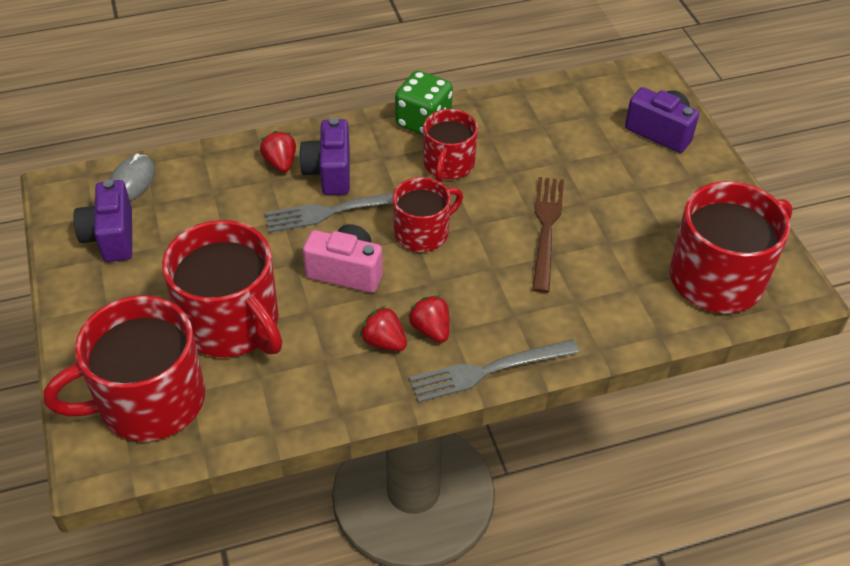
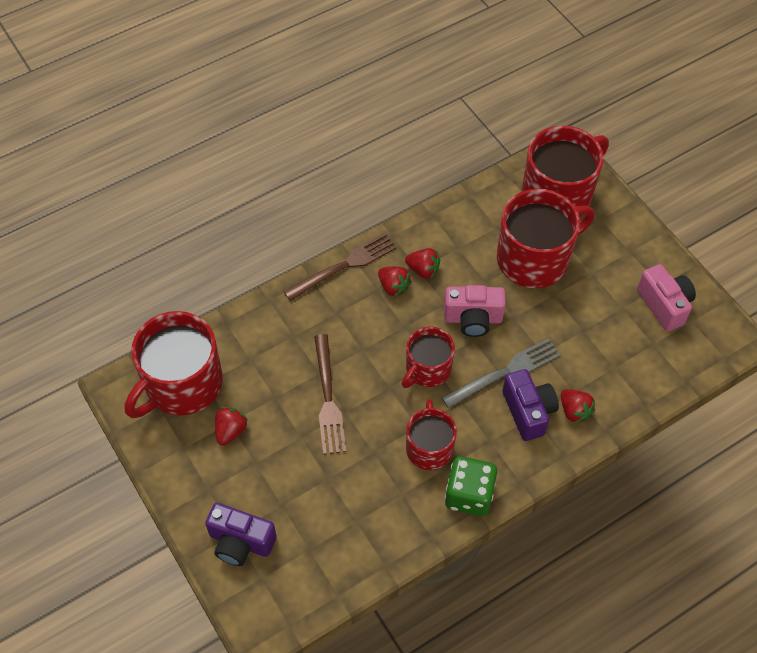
camera: 165 degrees right, 10 degrees up
(111, 237) = (664, 305): purple camera -> pink camera
(131, 182) = (684, 359): grey mouse -> none
(232, 323) = (535, 258): red mug -> red mug turned 120 degrees clockwise
(488, 371) = (344, 266): grey fork -> brown fork
(663, 221) = (230, 431): none -> red strawberry

